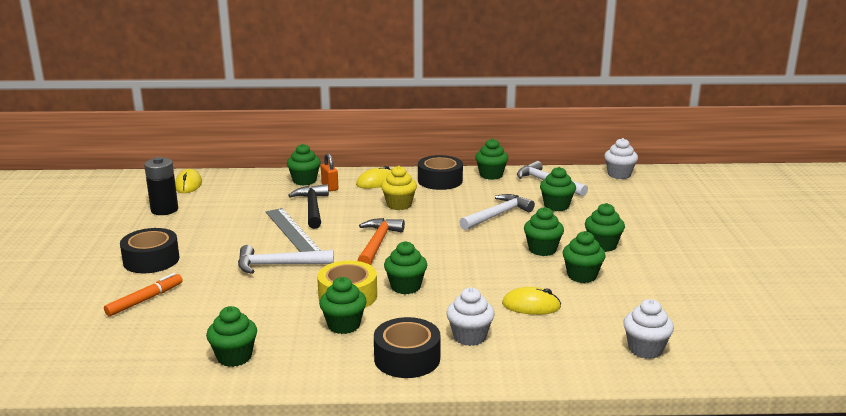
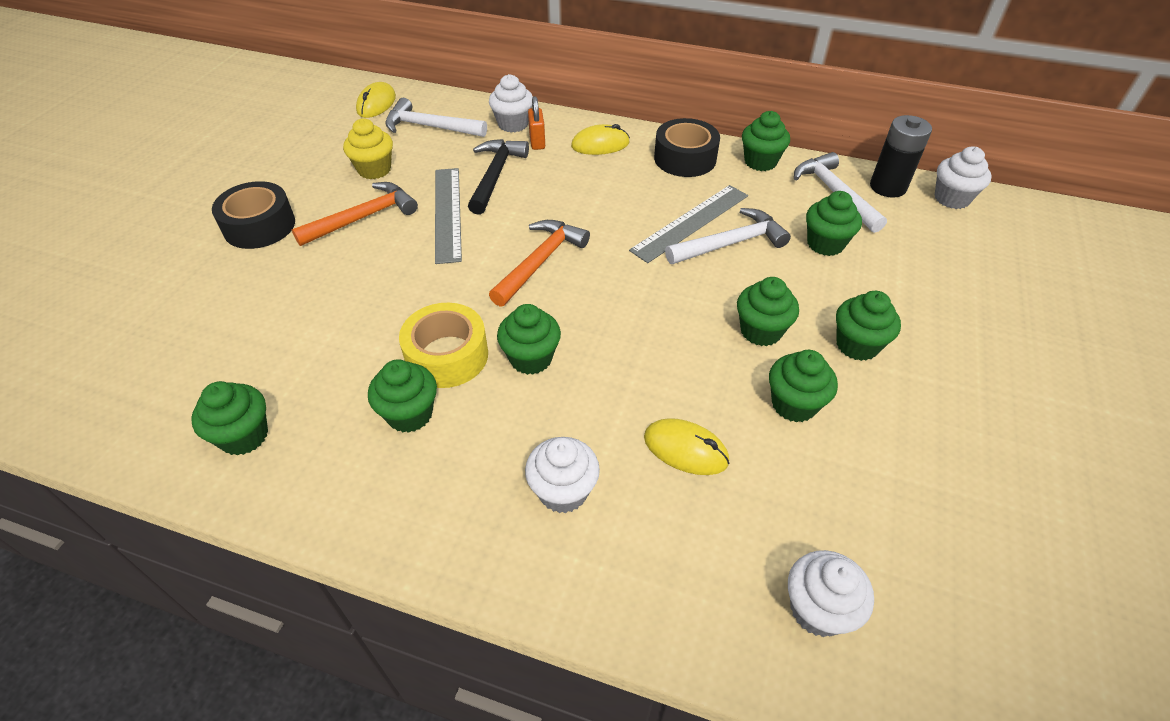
camera: 20 degrees right, 25 degrees up
(145, 300) = (210, 296): orange marker -> none
(164, 210) = (325, 141): black battery -> black battery (888, 187)
(230, 243) = (363, 218): none -> orange hammer
(279, 265) = (397, 272): white hammer -> white hammer (430, 127)
(304, 181) = (513, 124): green cupcake -> white cupcake
(399, 205) = (607, 193): yellow cupcake -> yellow cupcake (374, 169)
(407, 358) = (453, 511): black tape -> none
(465, 210) = (690, 222): none -> grey ruler

